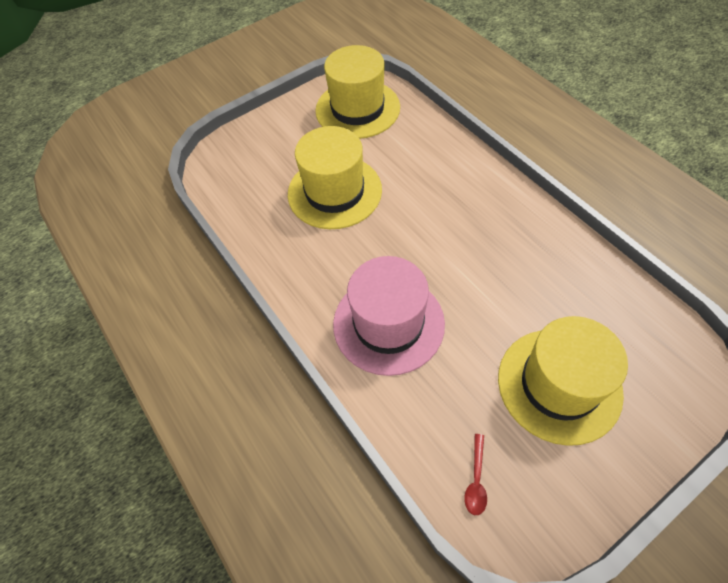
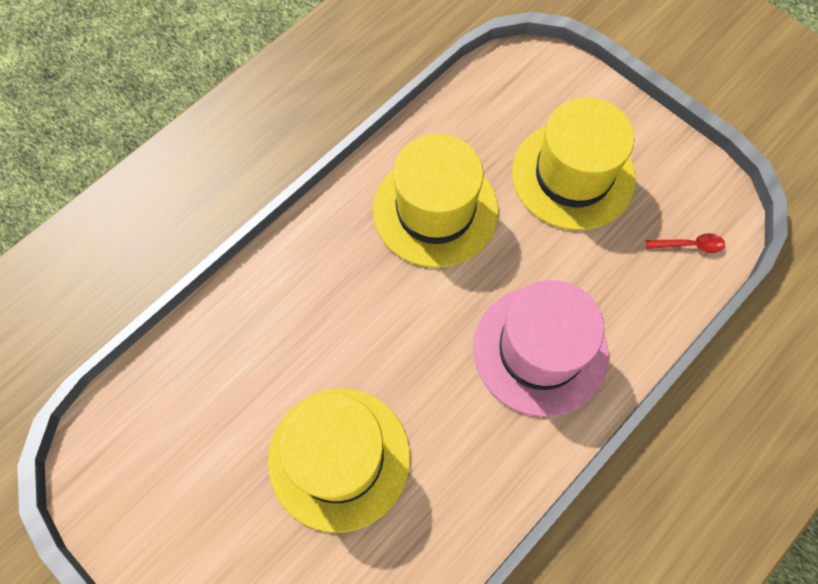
camera: 105 degrees left, 10 degrees up
(357, 109) = (156, 456): yellow hat -> yellow hat (435, 210)

